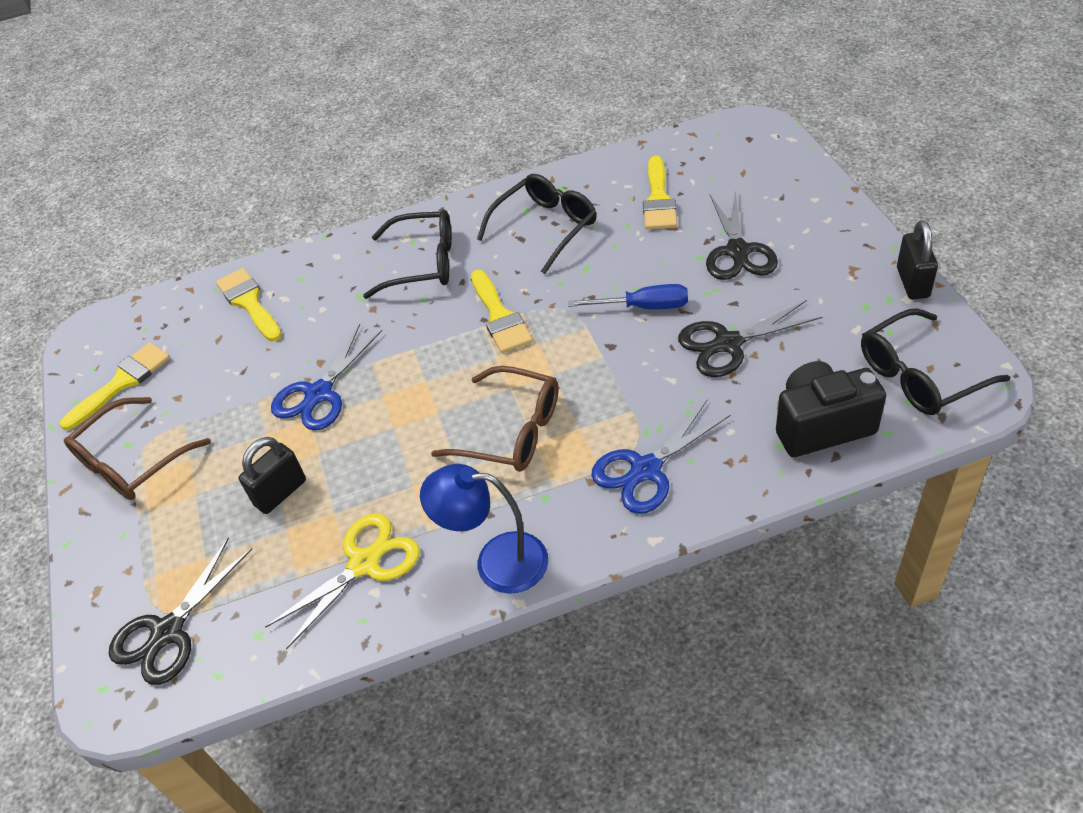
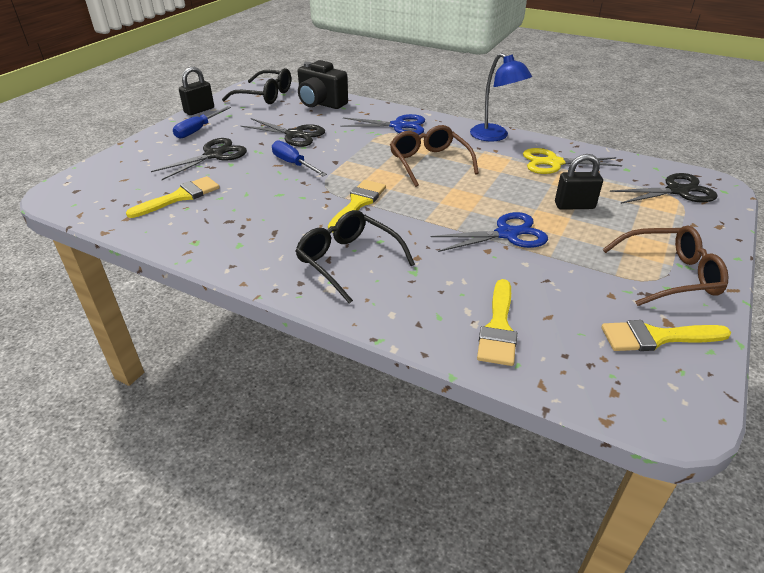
camera: 140 degrees left, 10 degrees down
(545, 227) = (252, 227): black glasses -> none
(834, 260) = (198, 130): none -> blue screwdriver

